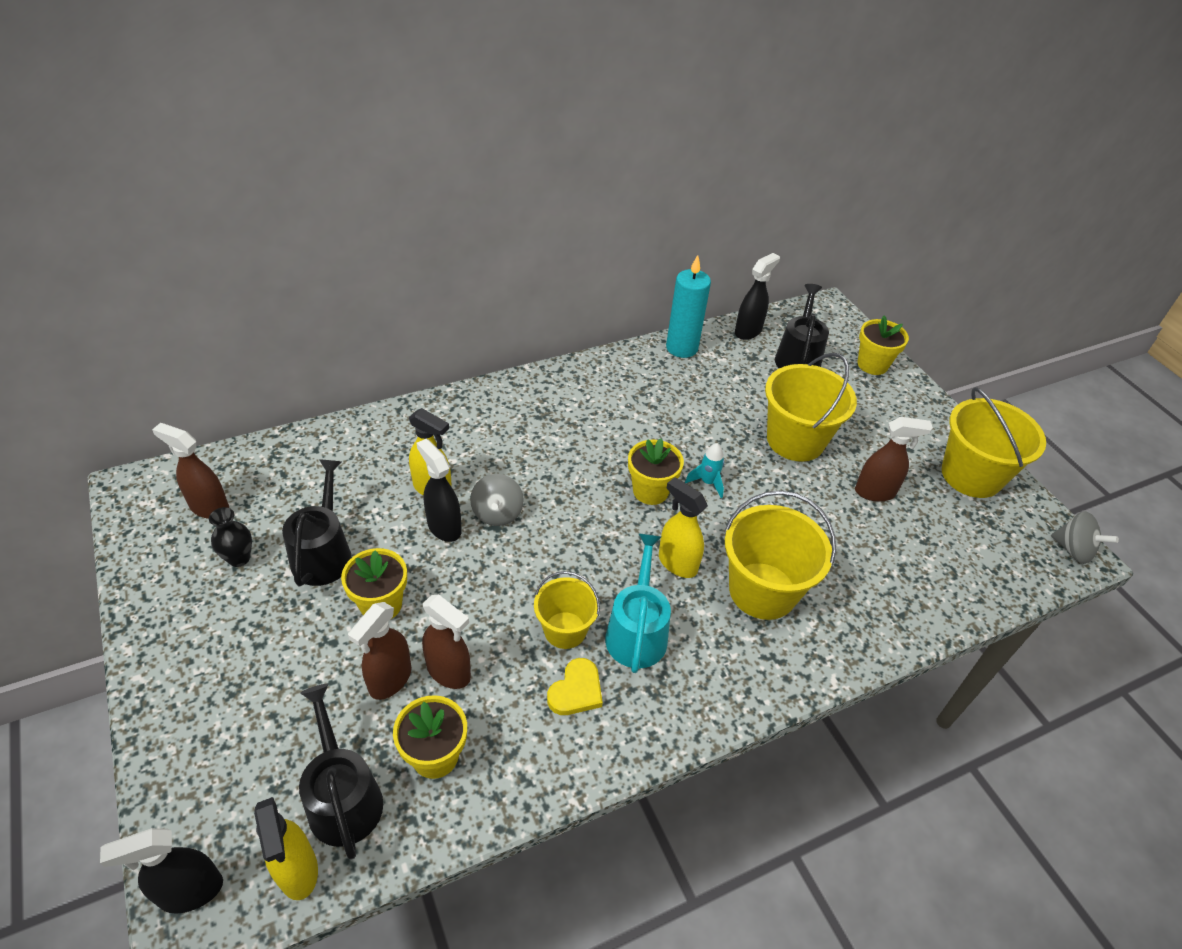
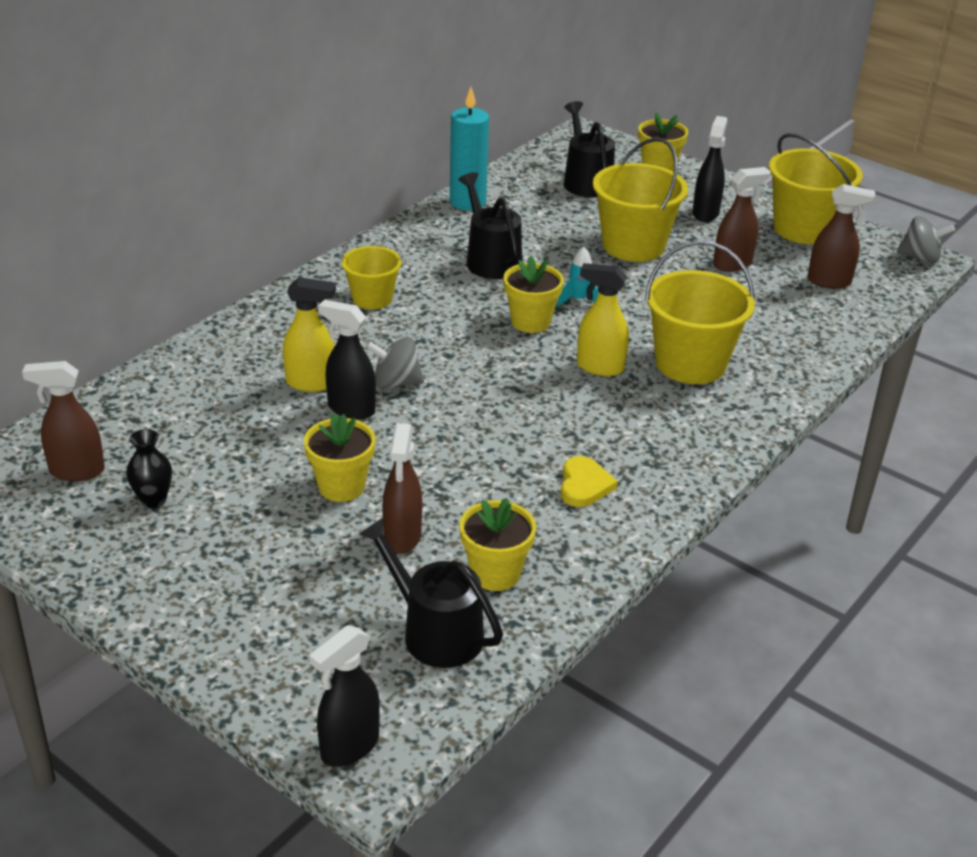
camera: 25 degrees left, 10 degrees down
(298, 871) = (439, 694): yellow spray bottle -> none
(323, 553) = (243, 467): black watering can -> black watering can (490, 260)
(449, 672) = (455, 512): brown spray bottle -> brown spray bottle (829, 281)
(497, 513) = (396, 382): grey spinning top -> grey spinning top turned 120 degrees clockwise
(565, 630) = (537, 447): yellow bucket -> yellow bucket (372, 298)
(637, 632) = (604, 427): turquoise watering can -> none
(748, 331) = (522, 172): black spray bottle -> black spray bottle (705, 213)

